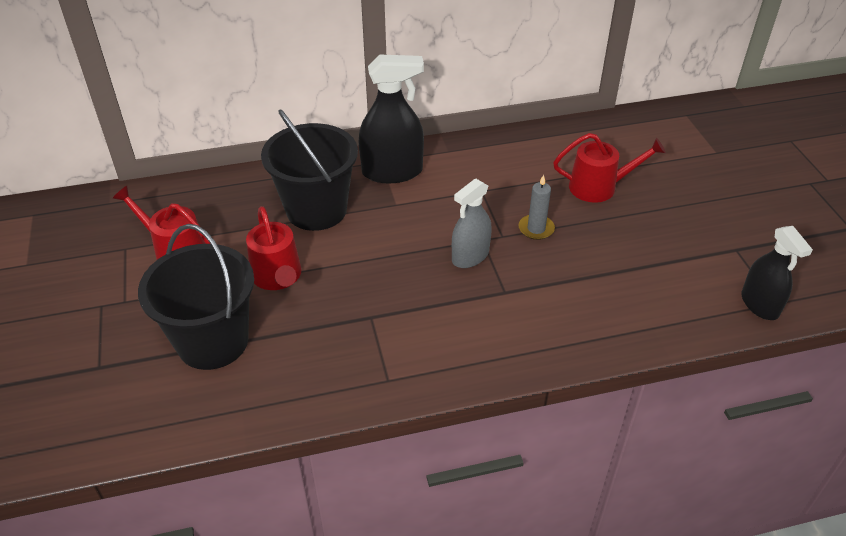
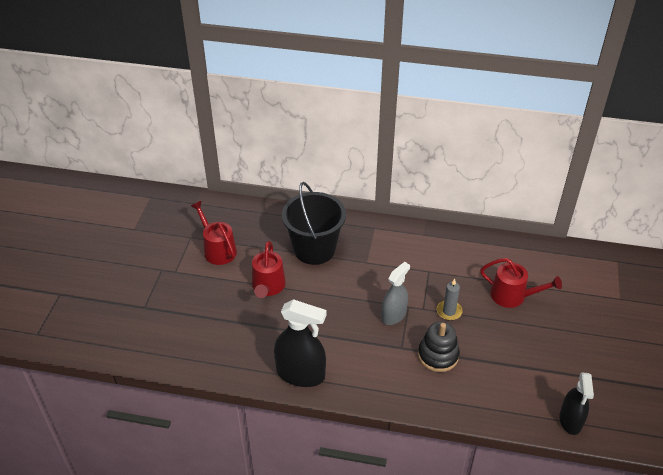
camera: 25 degrees right, 0 degrees up
(213, 341) = (211, 315): black bucket -> none
(392, 172) = (377, 238): black spray bottle -> black spray bottle (300, 374)
(470, 256) = (393, 315): grey spray bottle -> grey spray bottle turned 150 degrees clockwise
(556, 285) = (438, 355): none -> black stacking toy

